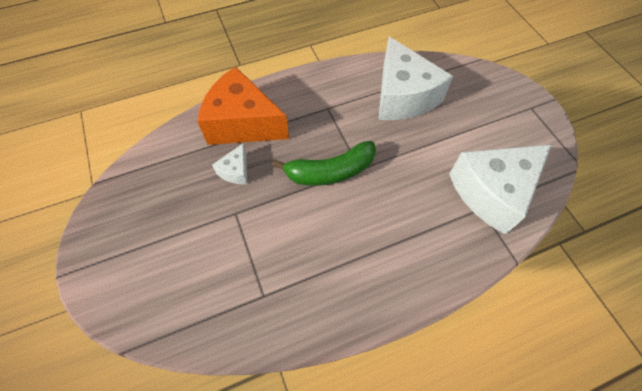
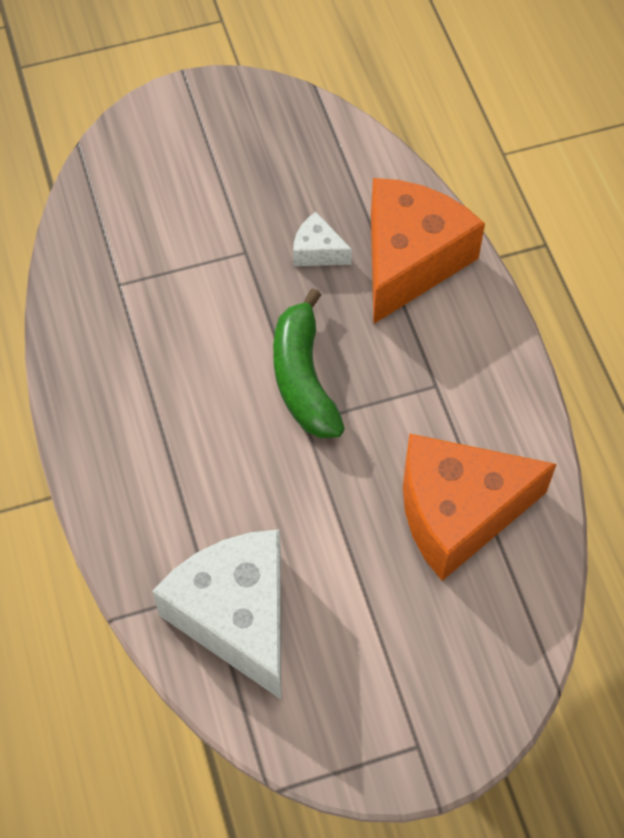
camera: 95 degrees right, 0 degrees up
(402, 96) = (458, 512): white cheese -> orange cheese

